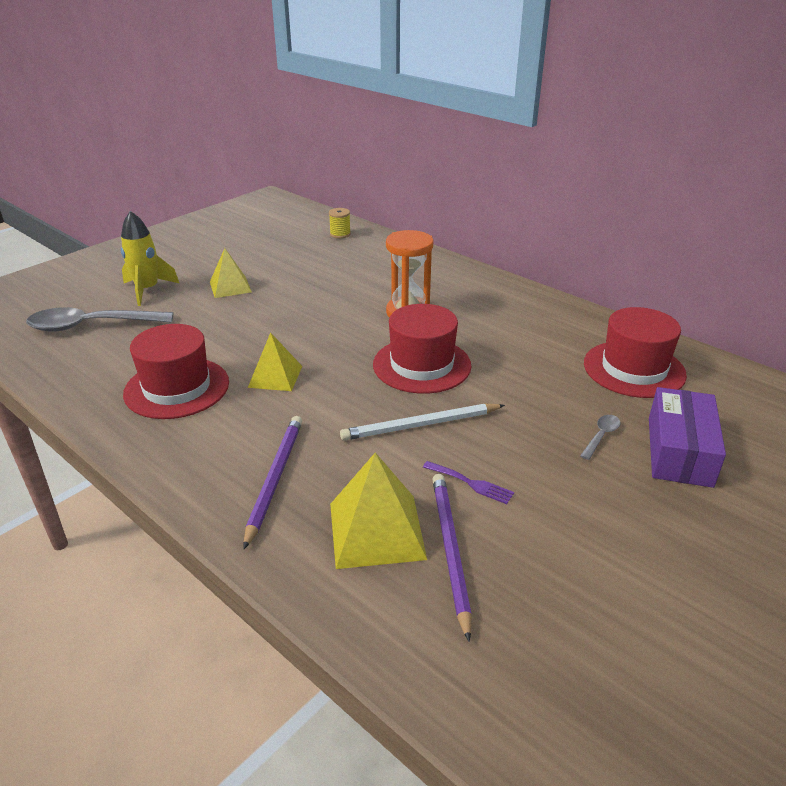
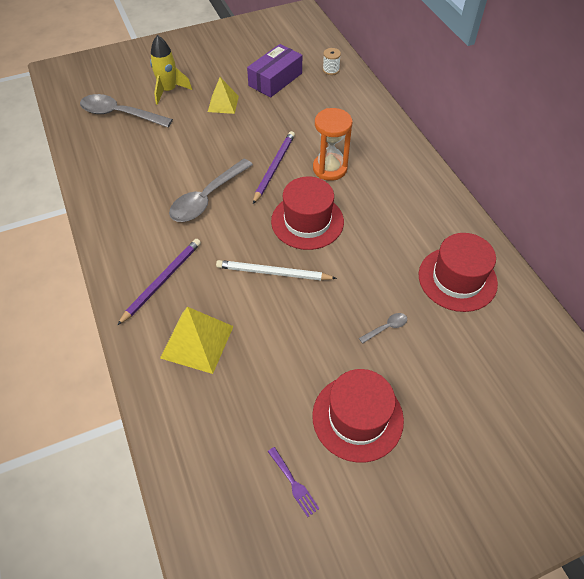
camera: 25 degrees right, 20 degrees up
(177, 388) = (144, 187): red hat -> red hat (357, 417)
(275, 376) = (207, 198): yellow pyramid -> grey spoon
(340, 234) = (331, 70): yellow spool -> white spool
(450, 551) = (229, 373): purple pencil -> purple pencil (274, 168)
(471, 483) = (274, 331): purple fork -> purple fork (294, 484)
(679, 451) = (431, 361): purple box -> purple box (275, 79)

